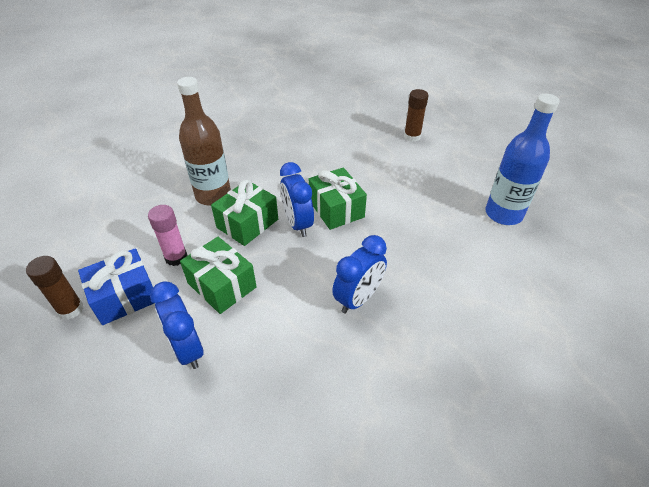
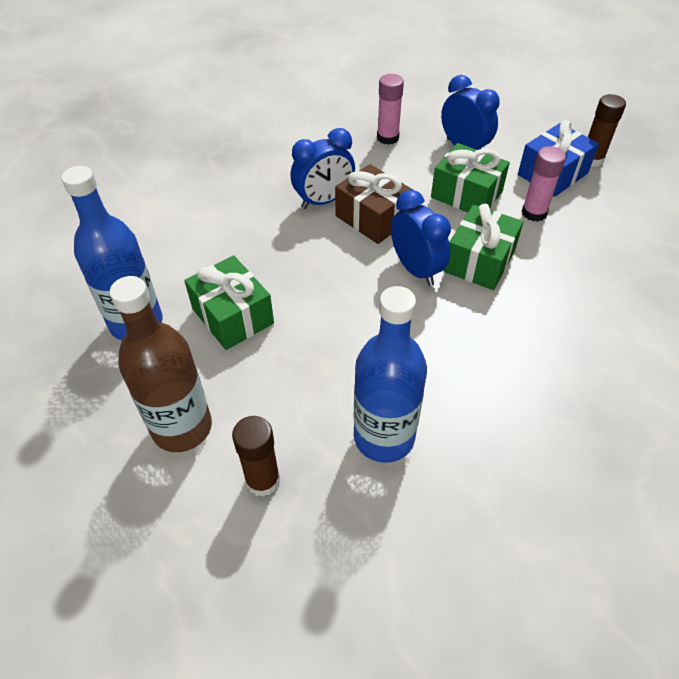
camera: 170 degrees right, 5 degrees up
(213, 195) = (551, 294): brown bottle -> brown bottle (182, 427)
(266, 382) = (387, 138): none -> pink glue stick
(317, 273) = (373, 218): none -> brown gift
(336, 209) = (372, 297): green gift -> green gift (233, 316)
(349, 144) = (384, 437): none -> blue bottle
(358, 299) = (324, 201): blue clock -> blue clock turned 150 degrees counterclockwise

